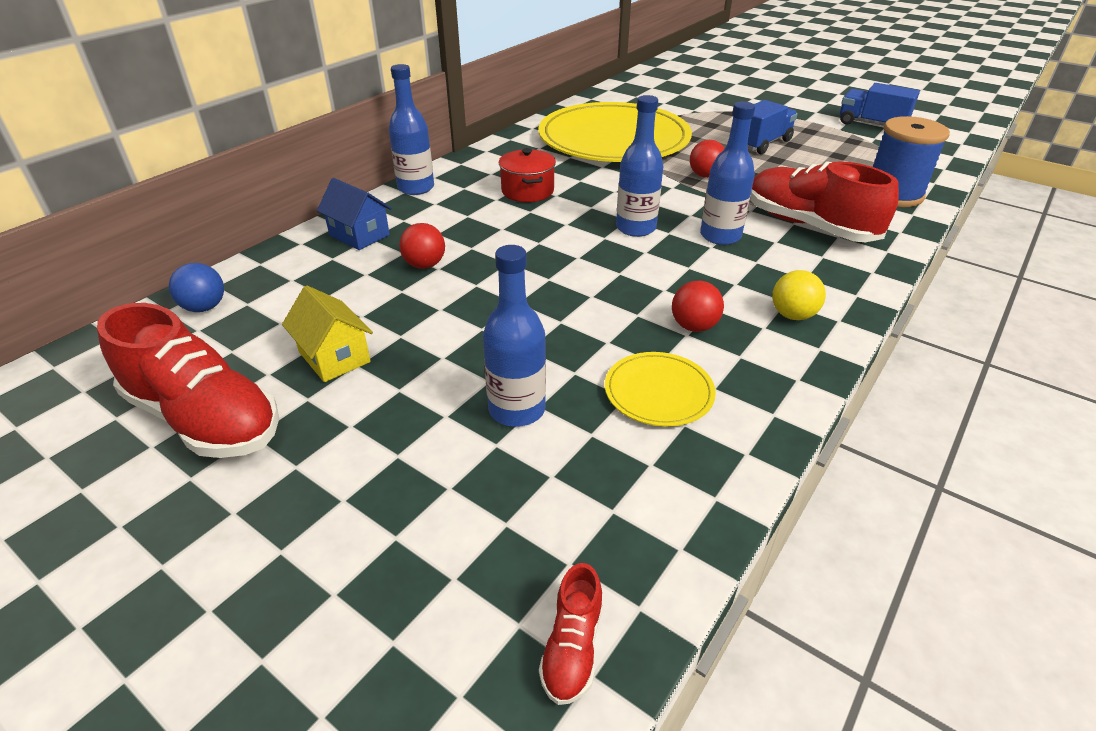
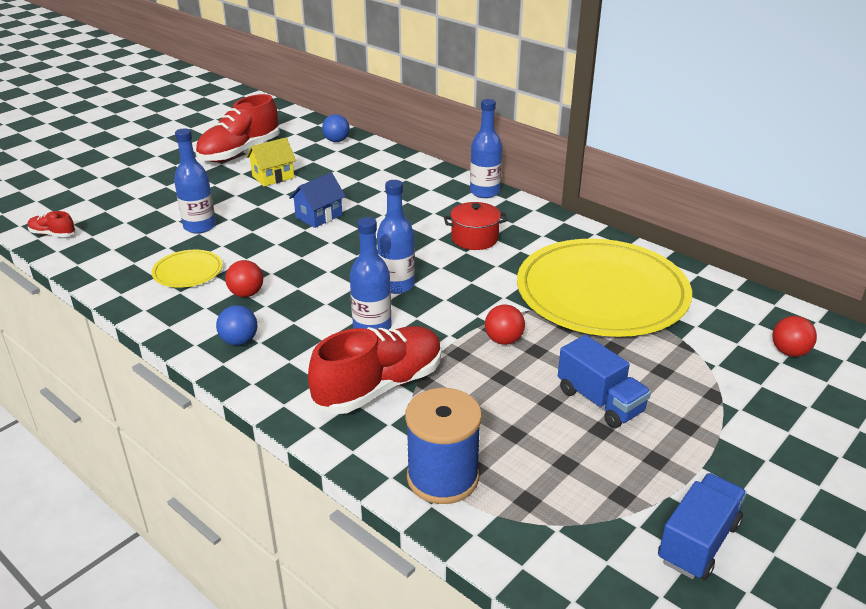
camera: 95 degrees right, 5 degrees down
(359, 235) = (410, 175): blue house -> blue house (319, 216)
(425, 265) = (363, 198): red ball -> red ball (789, 352)
(792, 315) = (239, 341): yellow ball -> blue ball

